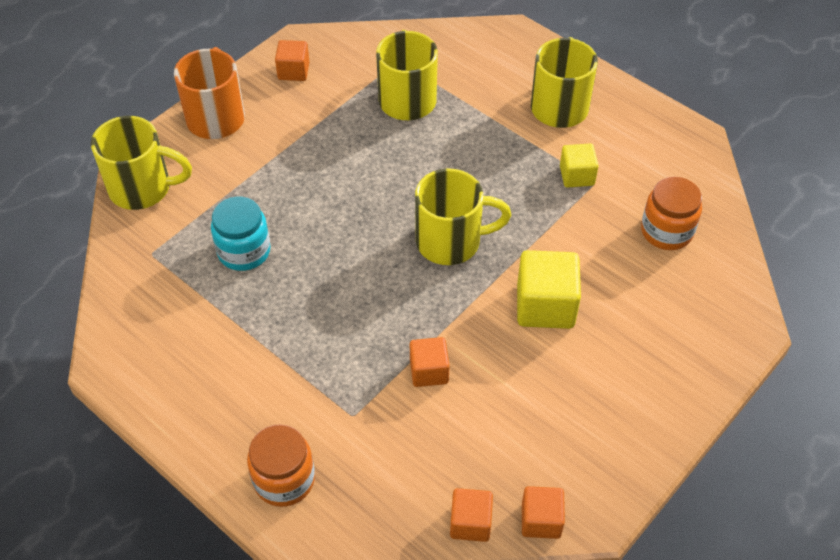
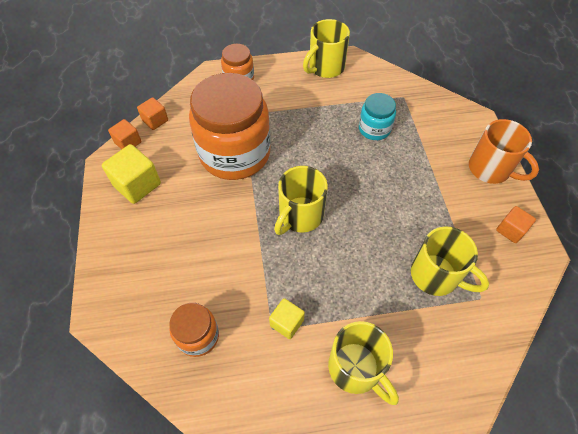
camera: 130 degrees right, 5 degrees up
(142, 188) = (453, 113): yellow mug -> yellow mug (325, 67)
(429, 371) = (235, 153): orange cube -> orange jar
(545, 306) = (218, 227): yellow cube -> yellow cube (137, 184)

